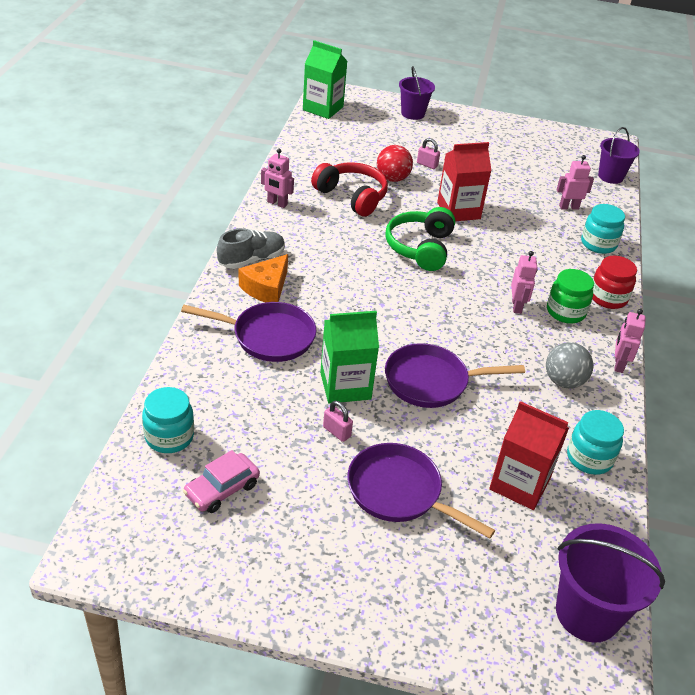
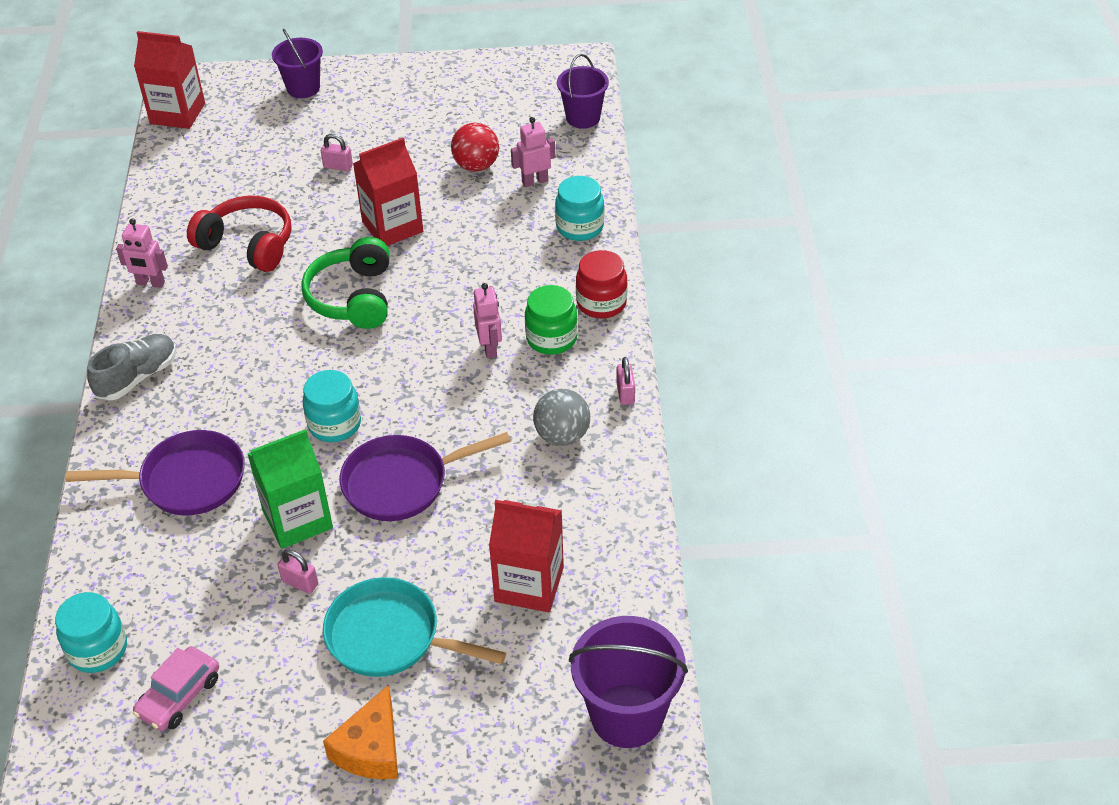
camera: 10 degrees left, 5 degrees up
(266, 288) = (167, 413): orange cheese -> orange cheese (371, 749)
(323, 108) = (177, 113): green carton -> red carton
(392, 178) = (296, 201): red ball -> red ball (476, 166)
(399, 492) = (390, 637): purple pan -> turquoise pan
(589, 458) = (605, 527): turquoise jar -> turquoise jar (334, 424)
(618, 364) = (625, 393): pink robot -> pink padlock

